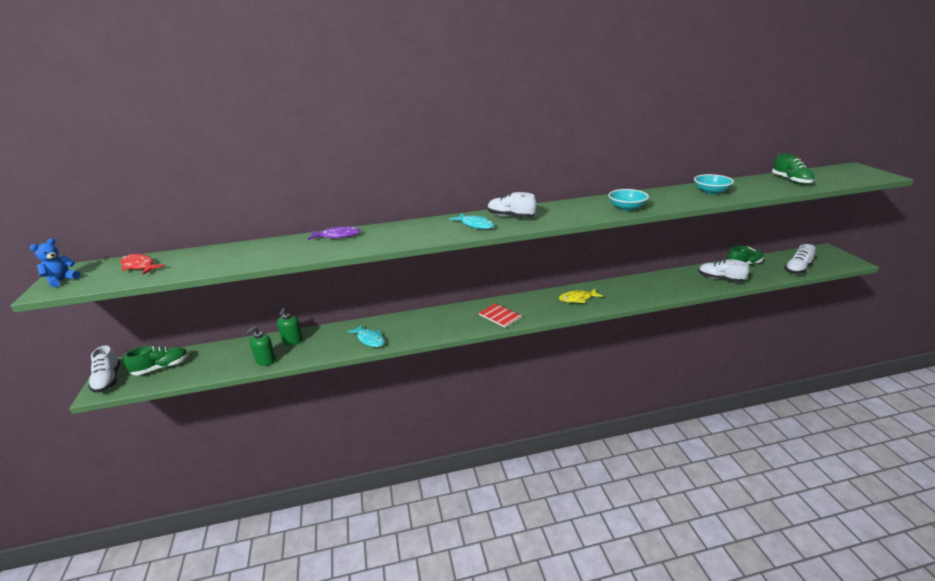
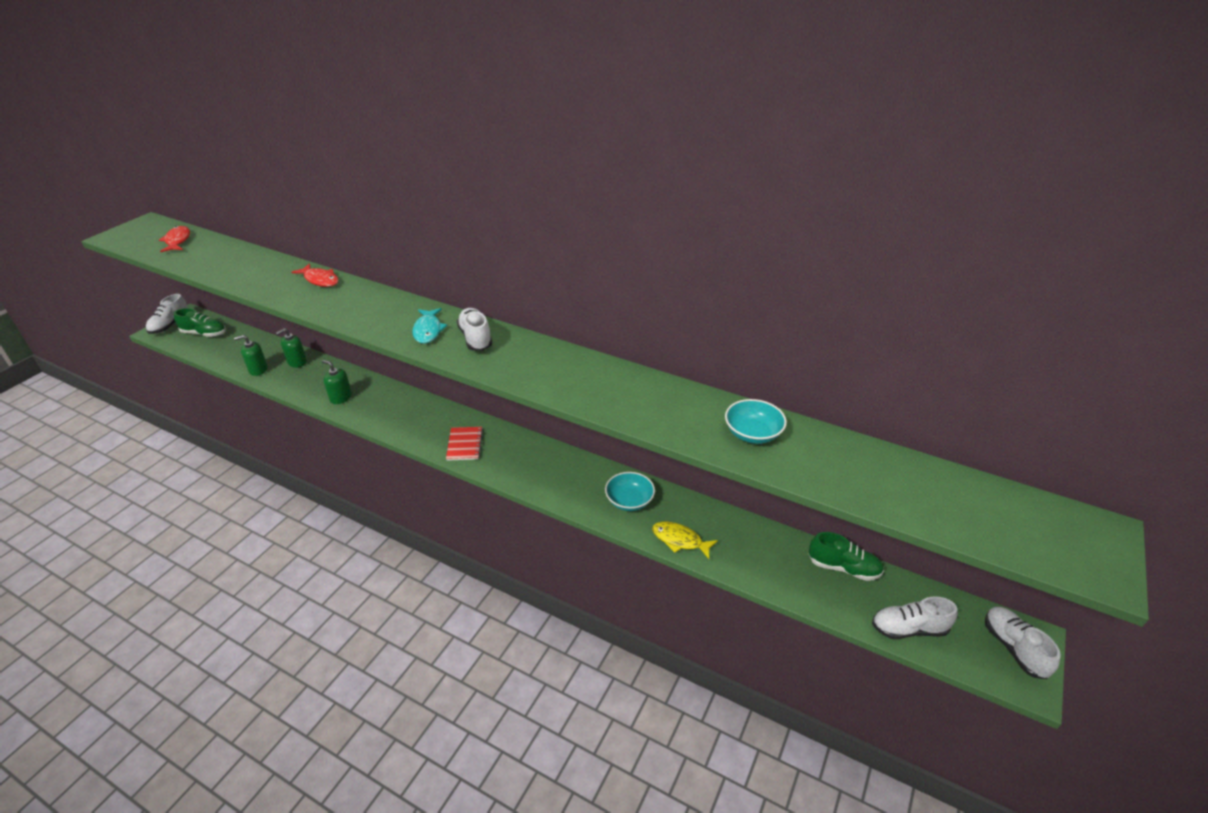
camera: 40 degrees right, 10 degrees up
(62, 280) = (129, 231): blue teddy bear -> none
(338, 236) = (320, 280): purple fish -> red fish
(369, 339) = (341, 397): turquoise fish -> green soap dispenser
(577, 299) = (564, 475): yellow fish -> yellow fish (679, 540)
(627, 208) = (601, 396): turquoise bowl -> turquoise bowl (629, 501)
(720, 279) = (767, 564): white shoe -> white shoe (1013, 648)
(791, 181) = (914, 485): green shoe -> none

